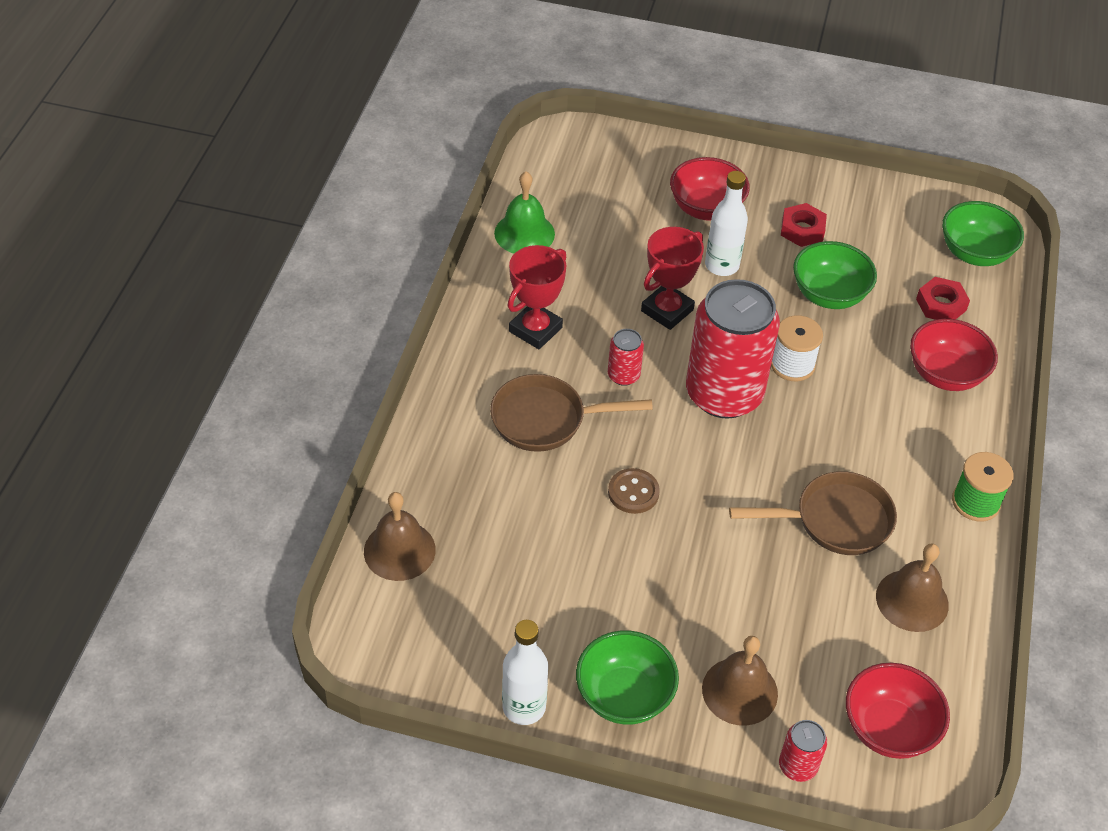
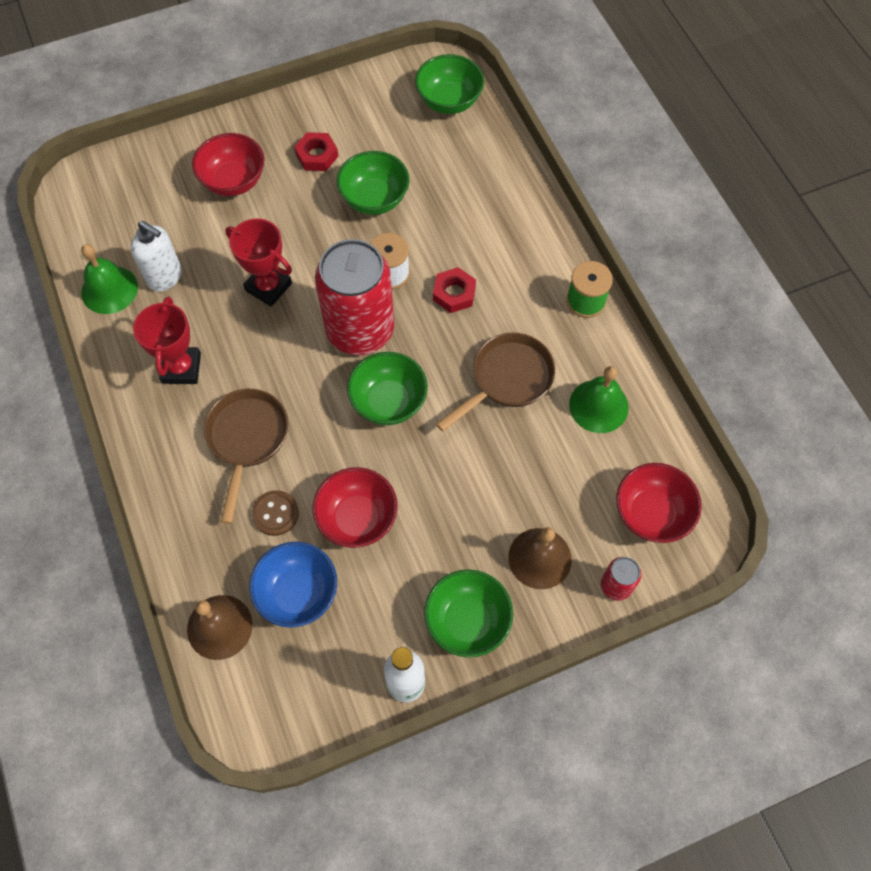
camera: 35 degrees left, 15 degrees up
(488, 569) = (298, 593): none -> blue bowl
(546, 420) = (247, 439): brown pan -> brown pan turned 135 degrees clockwise
(580, 250) = (165, 277): none -> white soap dispenser
(623, 375) = (277, 363): red can -> none
(633, 492) = (355, 455): brown button -> brown button (275, 513)
(667, 310) = (268, 287): red trophy -> red trophy turned 60 degrees counterclockwise
(701, 468) = (388, 402): none -> green bowl
(722, 265) = (281, 223): white bottle -> none
(912, 600) = (598, 406): brown bell -> green bell
(941, 304) = (456, 158): red nut -> red nut (454, 293)
(945, 374) = (497, 213): red bowl -> red bowl (357, 518)

